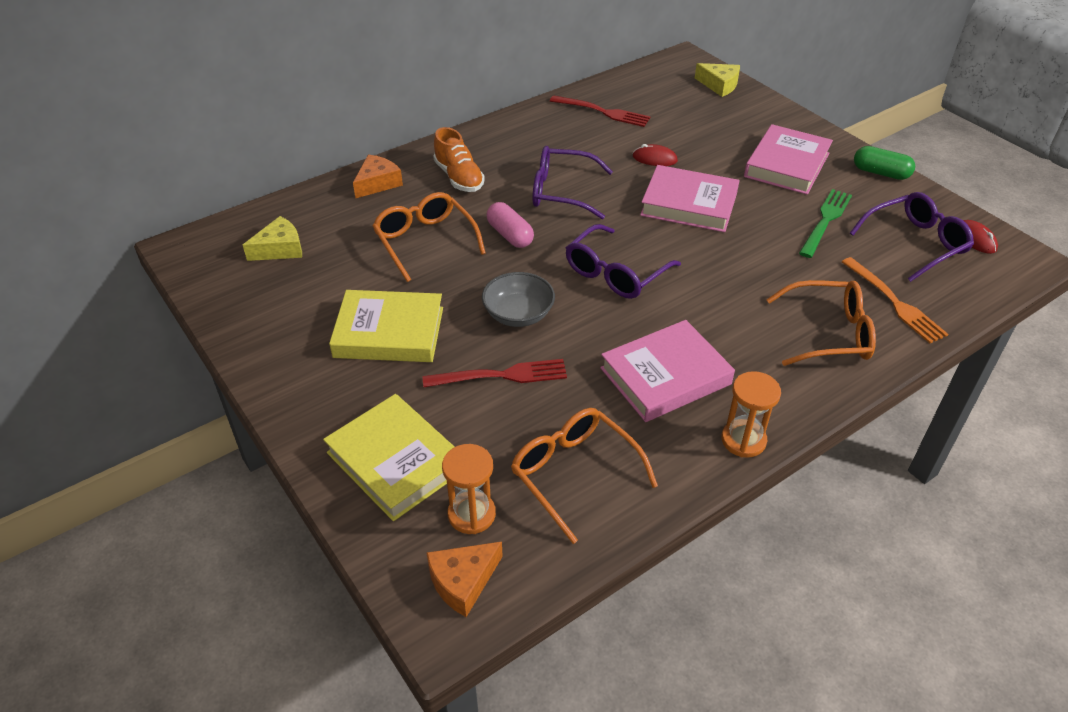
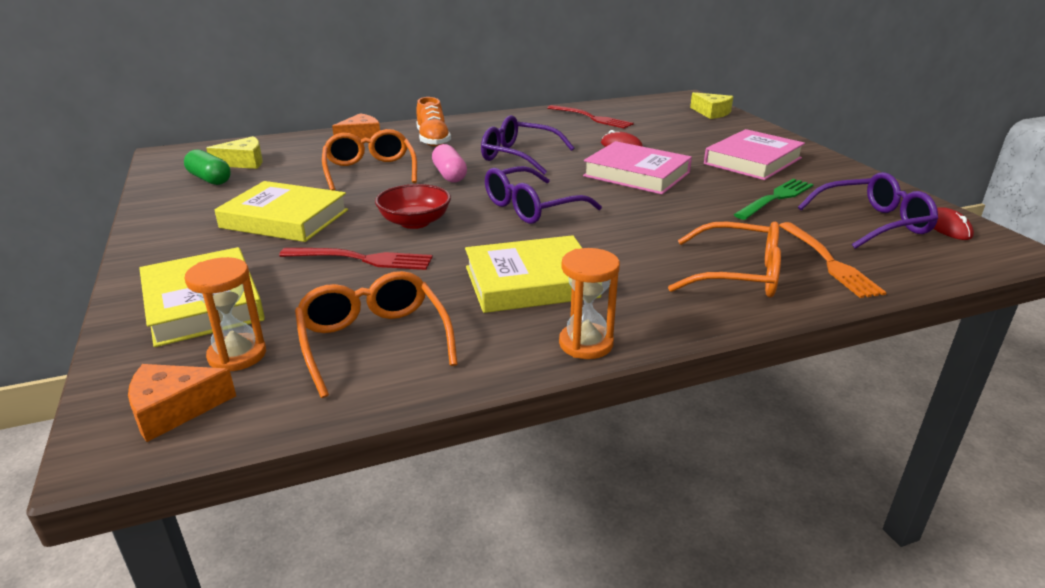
camera: 15 degrees right, 15 degrees down
(518, 314) = (415, 222): grey bowl -> red bowl
(665, 376) = (531, 282): pink book -> yellow book
(880, 173) = (852, 174): green capsule -> green capsule (209, 179)

